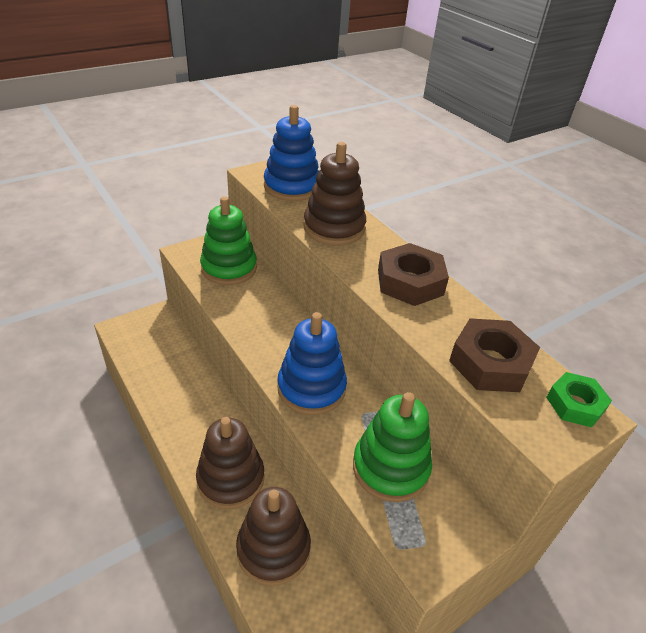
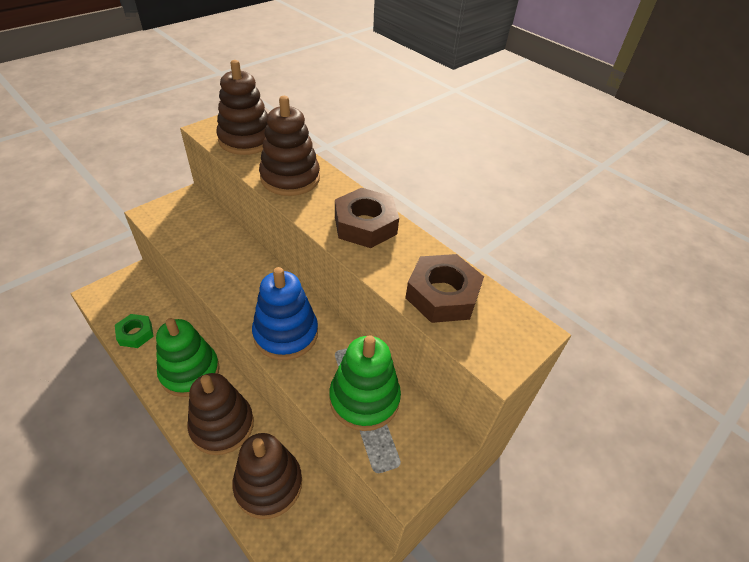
camera: 10 degrees left, 5 degrees up
(229, 268) = (196, 225): green stacking toy -> green stacking toy (190, 372)
(292, 187) = (246, 140): blue stacking toy -> brown stacking toy
(575, 404) = (518, 324): green nut -> green nut (135, 334)

